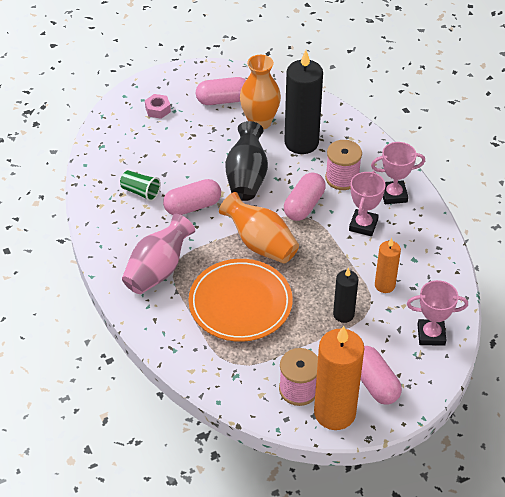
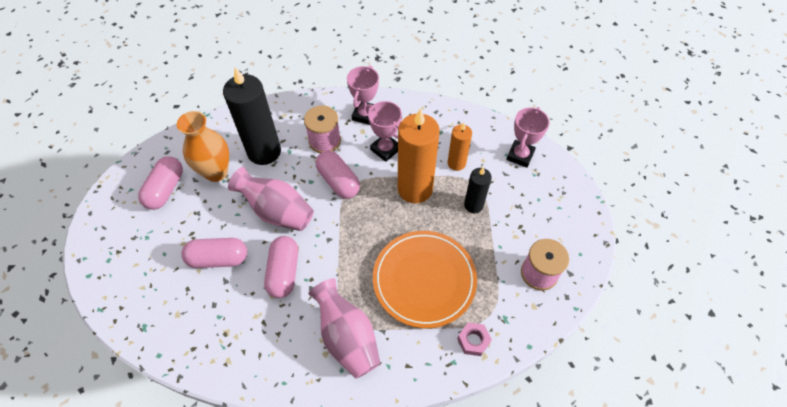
camera: 65 degrees left, 10 degrees up
(140, 192) = (235, 313): green cup -> none
(158, 109) = (133, 251): pink nut -> pink nut (473, 341)
(246, 177) = (277, 211): black vase -> pink vase
(260, 244) = (363, 234): orange vase -> none
(334, 413) = (573, 256): orange candle -> orange candle (415, 189)
(374, 383) = (553, 214): pink capsule -> pink capsule (218, 258)

